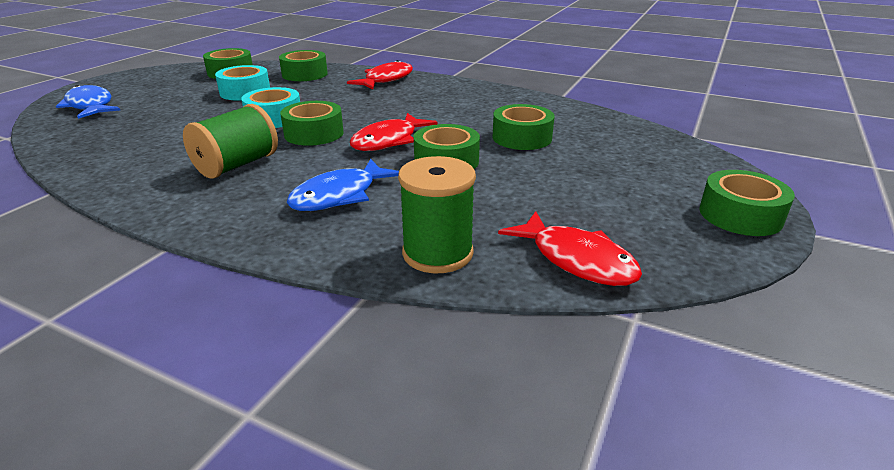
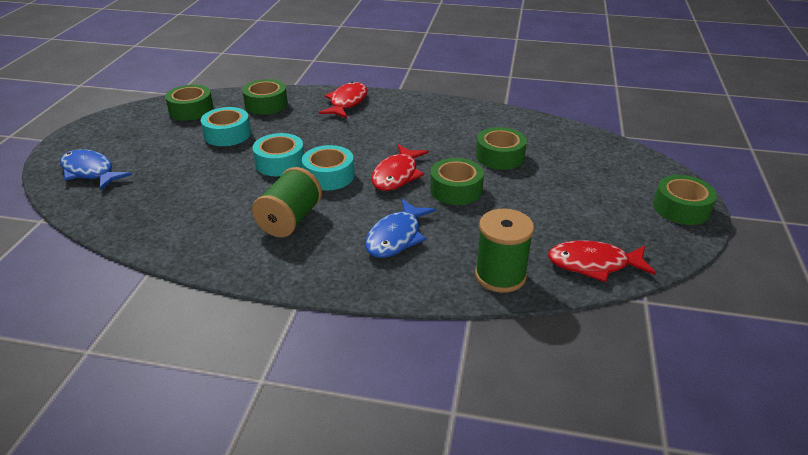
camera: 15 degrees left, 5 degrees up
(314, 133) = (329, 176): green tape -> turquoise tape
(576, 260) = (593, 264): red fish -> red fish turned 150 degrees clockwise

